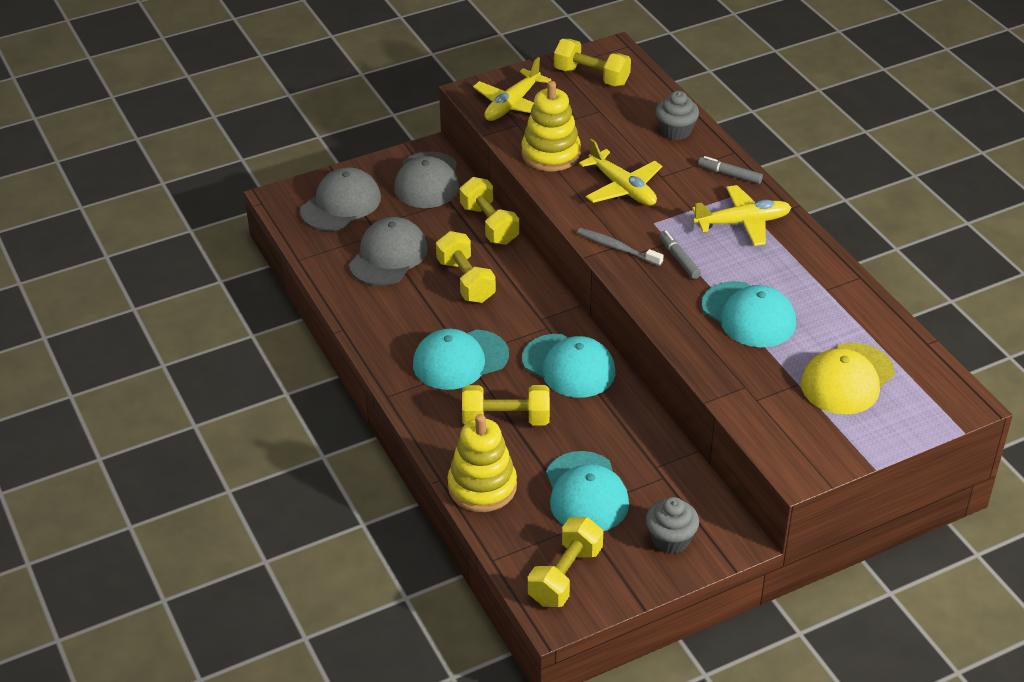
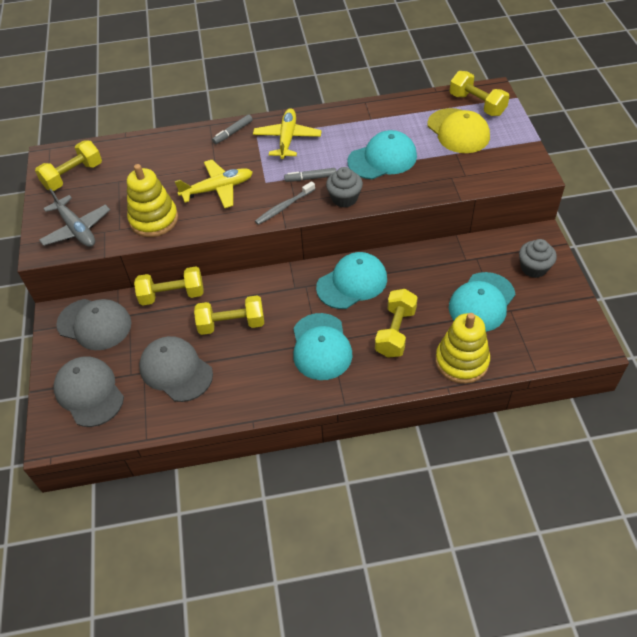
camera: 70 degrees left, 10 degrees up
(512, 105) = (77, 229): yellow plane -> grey plane
(565, 576) = (558, 331): yellow dumbbell -> yellow dumbbell (477, 104)
(586, 493) = (481, 302): turquoise cap -> turquoise cap turned 120 degrees clockwise
(675, 131) = (168, 147): grey cupcake -> grey cupcake (344, 198)

